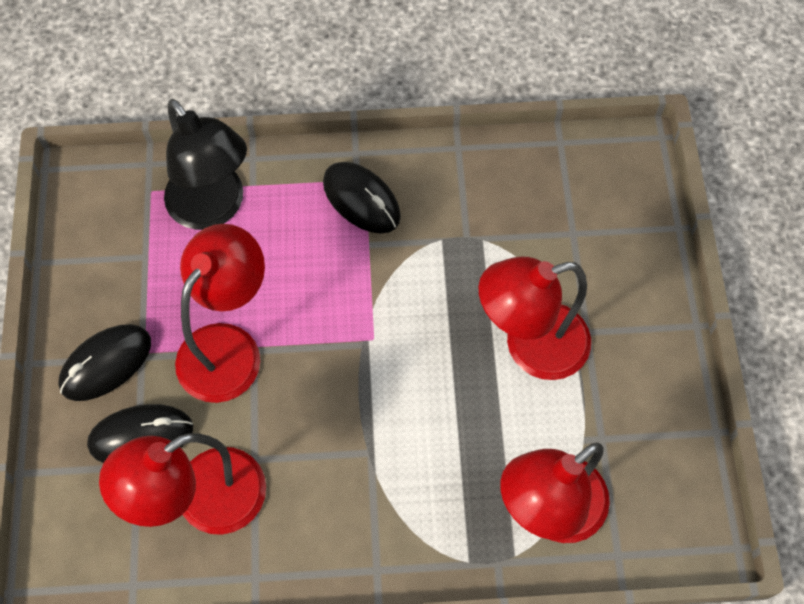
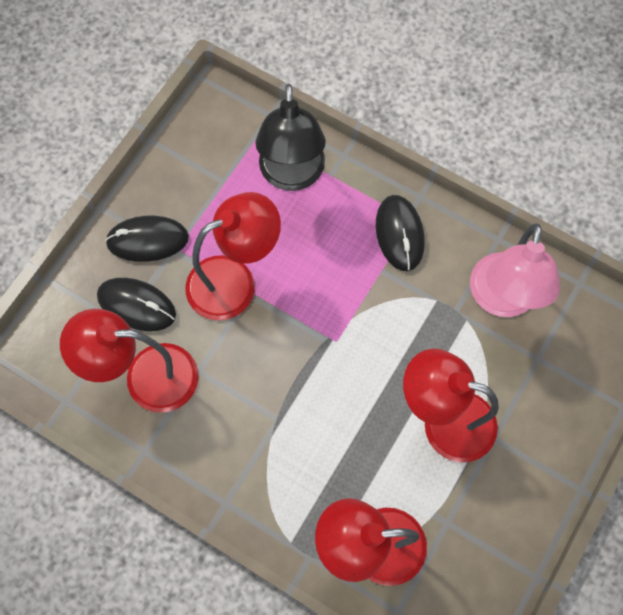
camera: 35 degrees right, 5 degrees up
(501, 201) = (501, 299): none -> pink lamp

